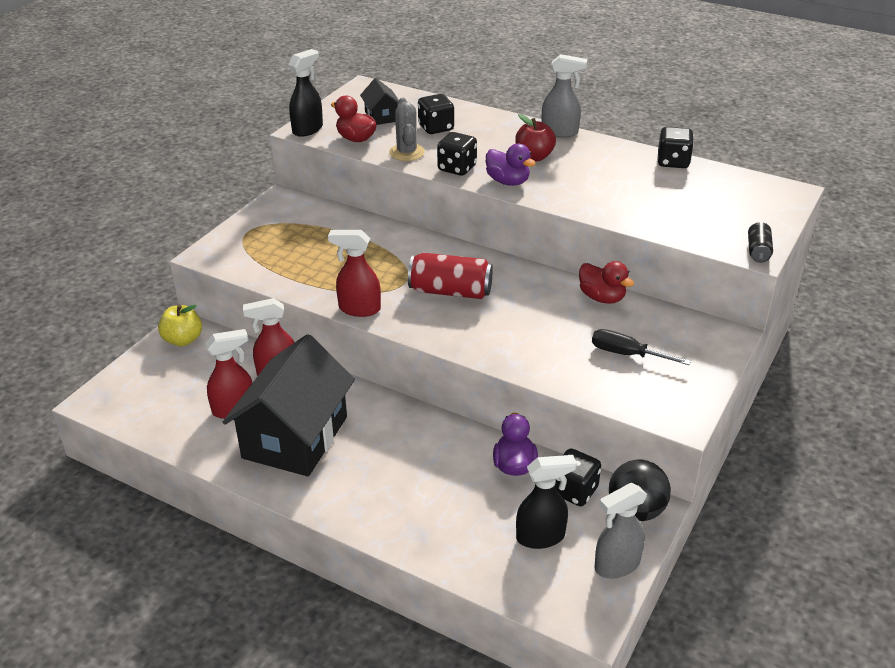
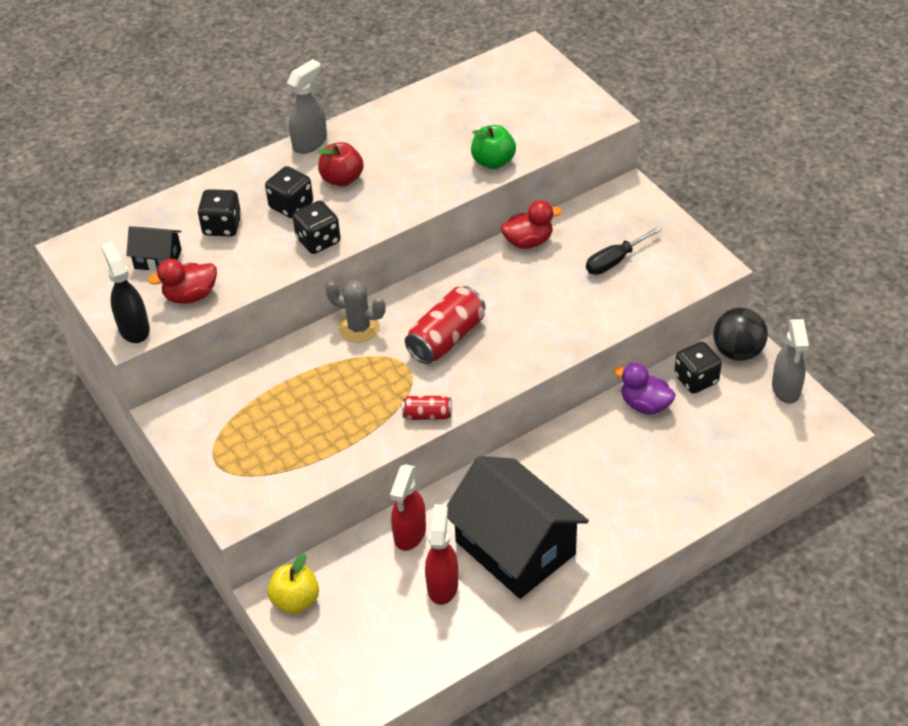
camera: 60 degrees left, 10 degrees up
(359, 309) = (427, 415): red spray bottle -> red can
(407, 153) = (255, 266): grey cactus -> grey cactus (359, 328)
(508, 182) = (373, 215): purple duck -> none
(541, 537) = (734, 421): black spray bottle -> none
(629, 216) = (493, 162): none -> green apple
(673, 162) = (426, 95): black dice -> black dice (291, 206)
(758, 251) = (599, 113): black can -> none

